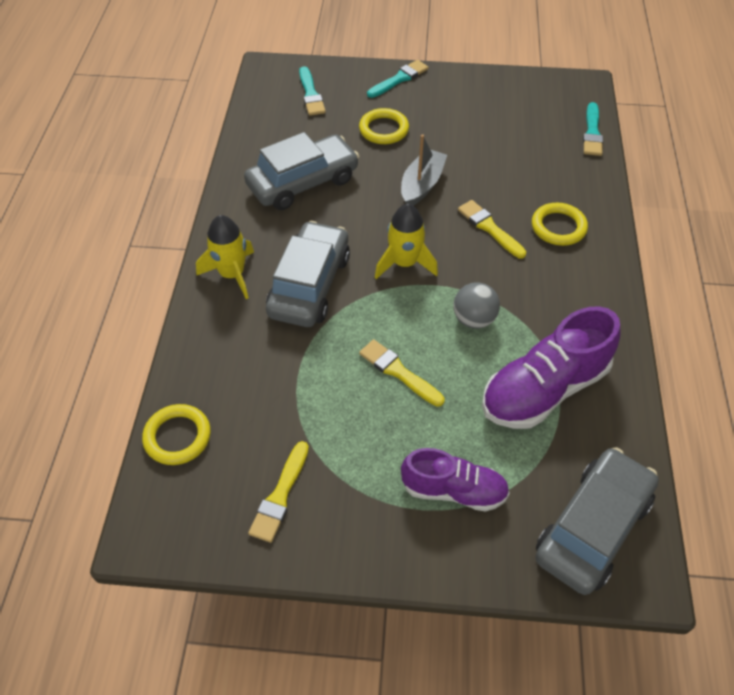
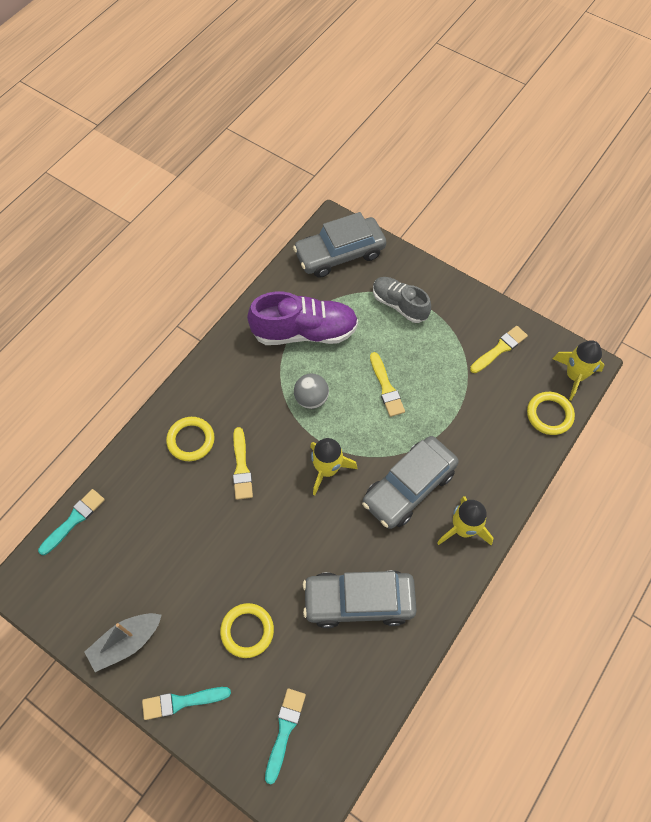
camera: 150 degrees left, 10 degrees up
(158, 509) = (574, 376): none -> yellow rocket
(422, 185) = (261, 541): grey boat -> grey boat (126, 642)
(453, 490) = (399, 305): purple shoe -> grey shoe

